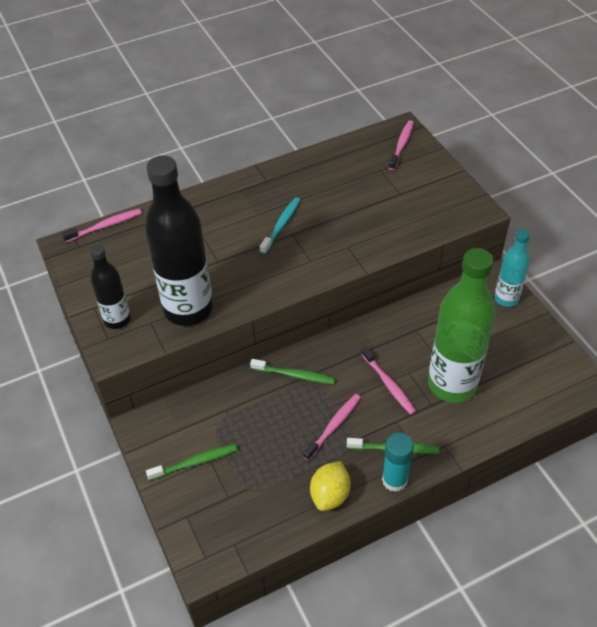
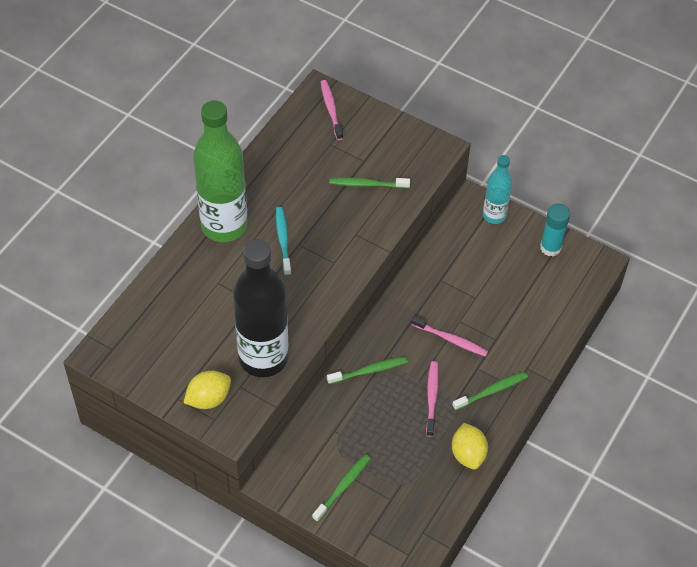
camera: 35 degrees left, 5 degrees up
(105, 226) = (120, 317): pink toothbrush -> none
(117, 320) = (208, 399): black bottle -> yellow lemon
(388, 212) = (367, 184): none -> green toothbrush
(394, 480) = (508, 416): turquoise glue stick -> turquoise glue stick (550, 247)
(452, 384) = (500, 314): green bottle -> green bottle (224, 226)

